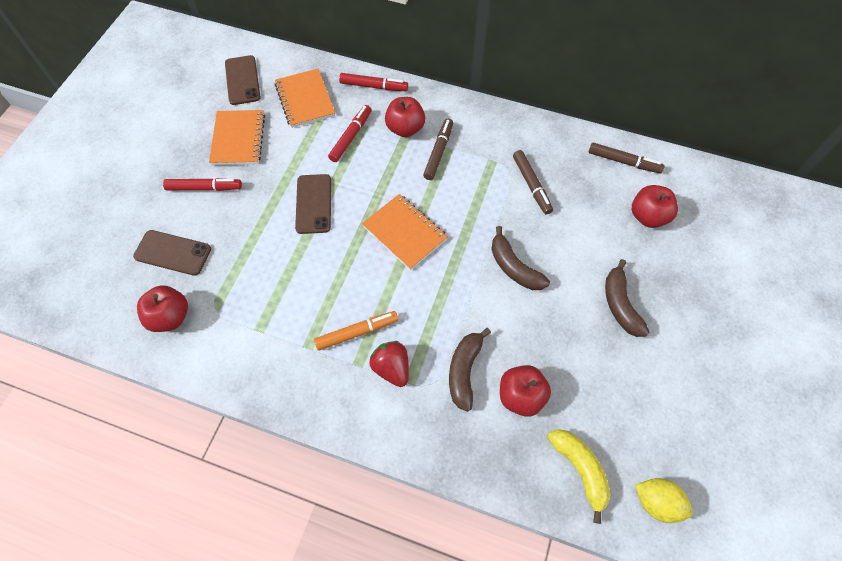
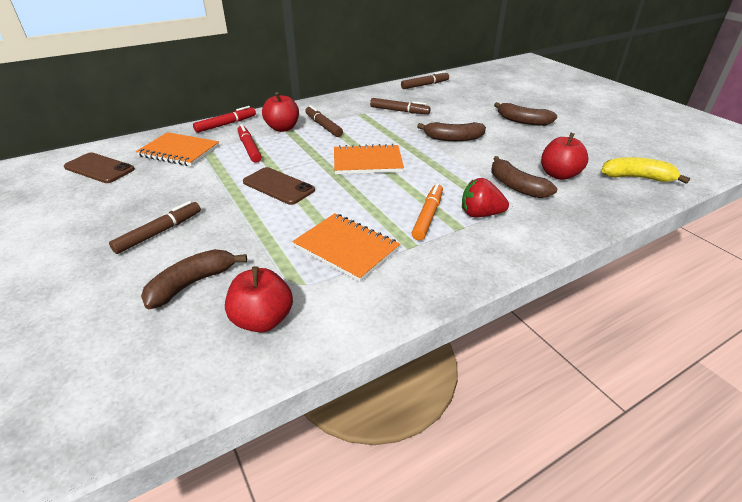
camera: 50 degrees left, 25 degrees down
(173, 253) = (192, 283): brown phone -> brown banana
(204, 188) = (159, 232): red marker -> brown marker
(238, 139) = (149, 194): orange notebook -> orange notebook (346, 248)
(648, 216) = (471, 93): red apple -> none
(656, 502) = (679, 164): yellow lemon -> none

